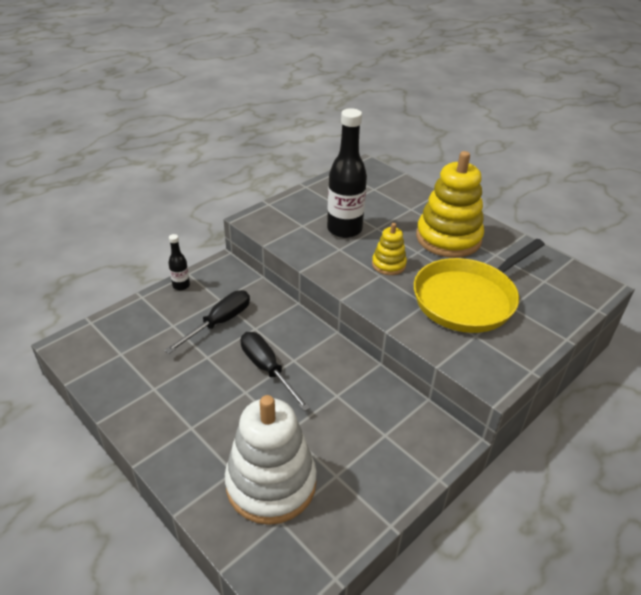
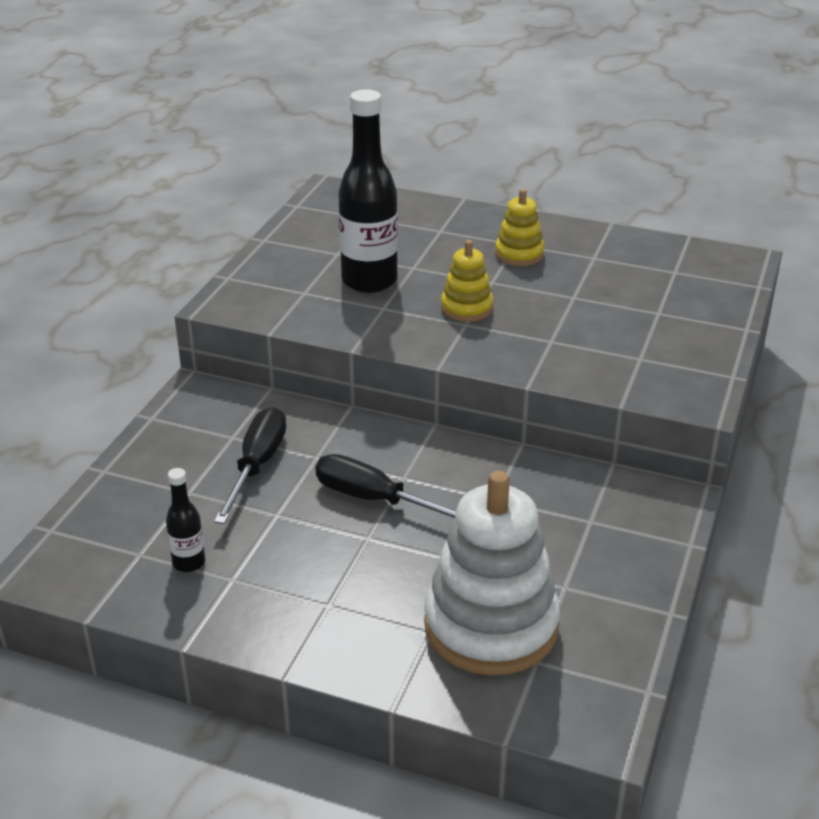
camera: 25 degrees left, 5 degrees down
(181, 285) = (154, 437): black bottle -> black bottle (189, 562)
(448, 238) = (519, 254): yellow stacking toy -> yellow stacking toy, size x0.50
(468, 299) = (599, 319): yellow pan -> none

